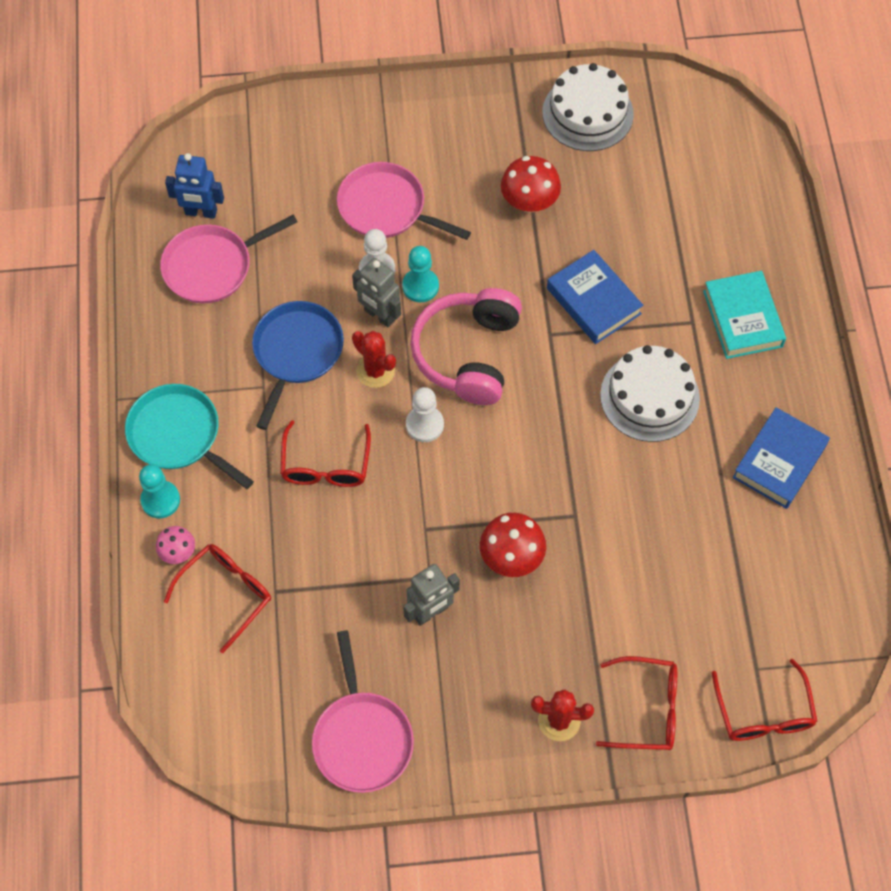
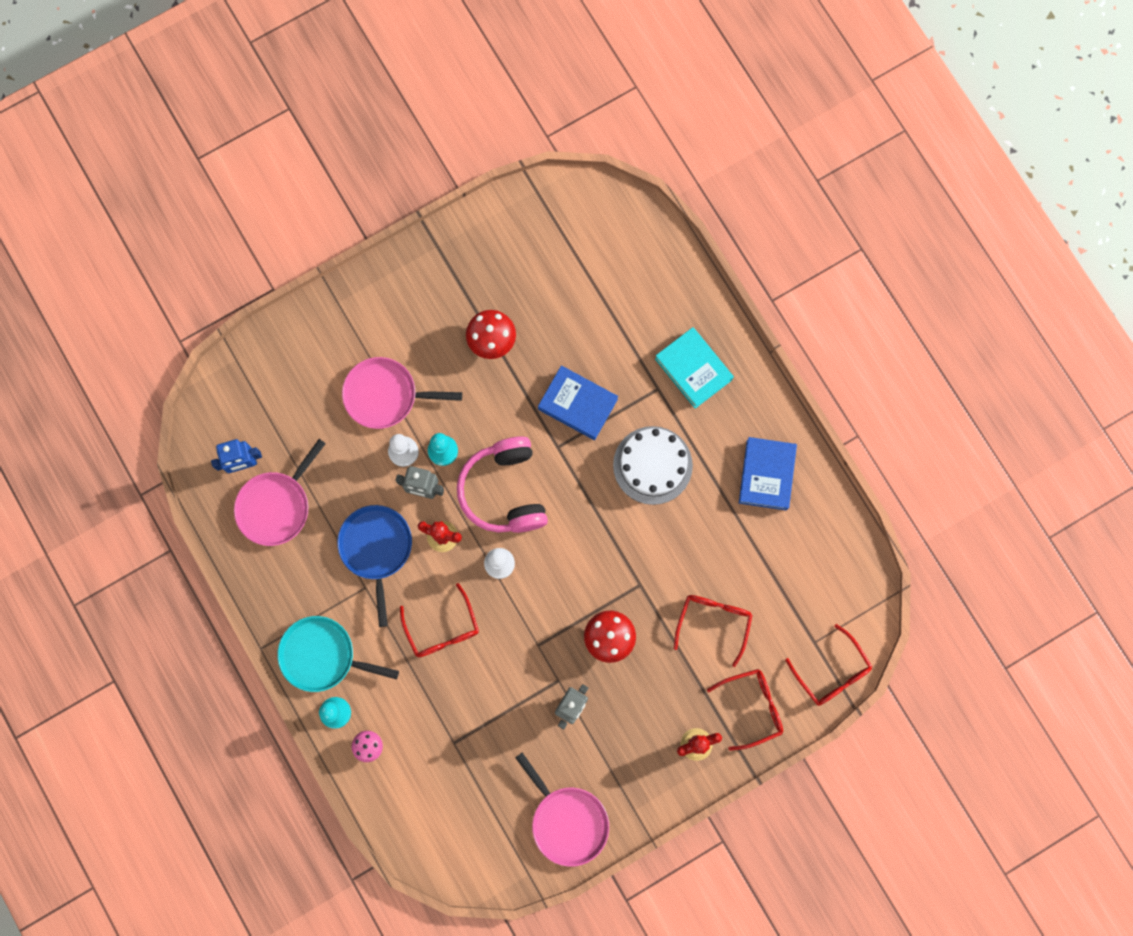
camera: 25 degrees left, 15 degrees up
(227, 593) = (420, 760): red glasses -> red glasses (714, 622)
(587, 113) = (501, 241): white cake -> none

